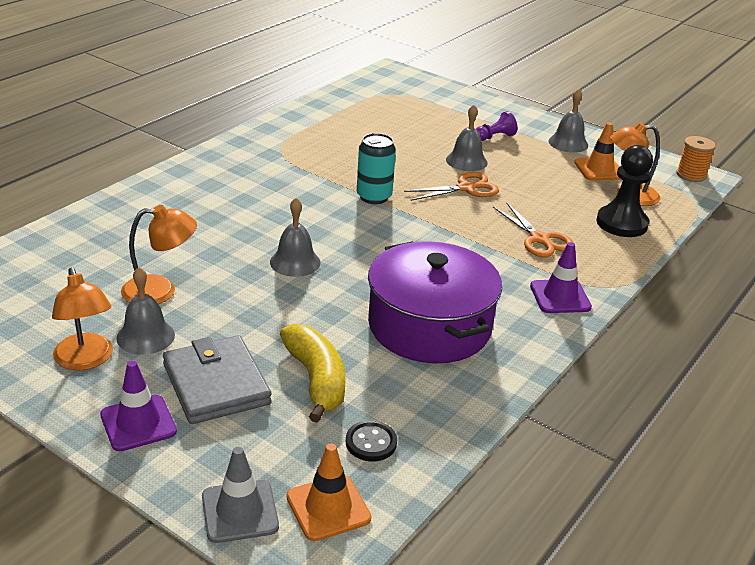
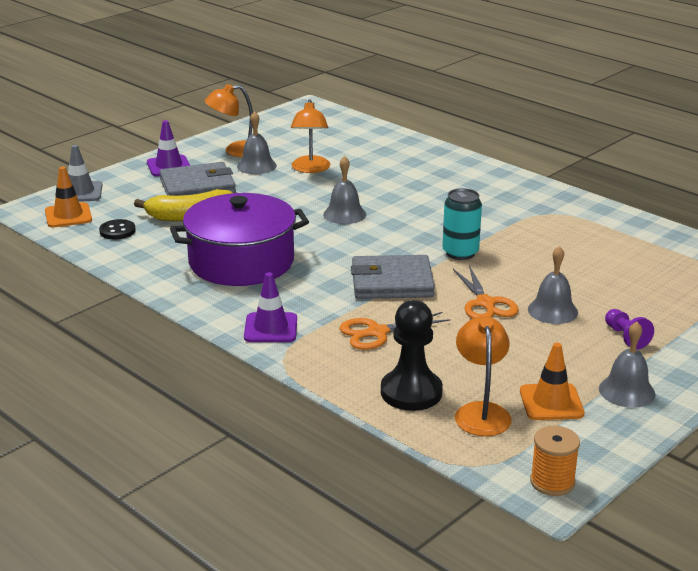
camera: 100 degrees right, 5 degrees down
(444, 232) = (392, 282): none -> grey wallet

